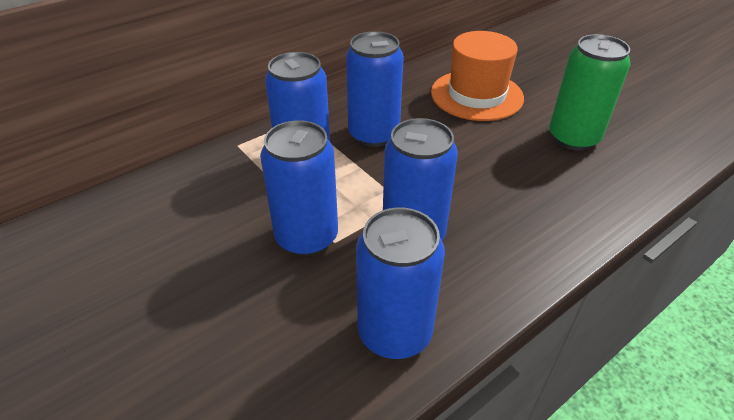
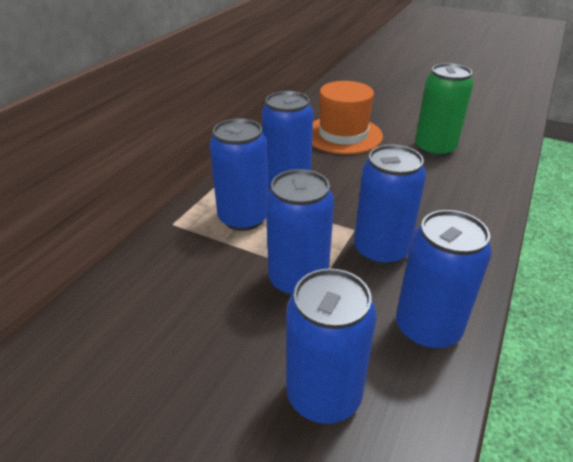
camera: 25 degrees left, 5 degrees down
(243, 355) = (323, 395): none -> blue can

